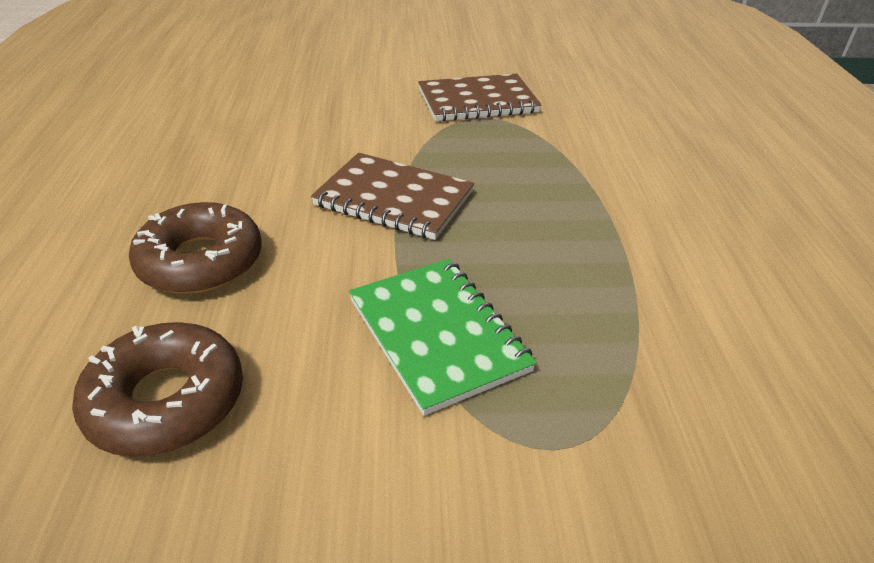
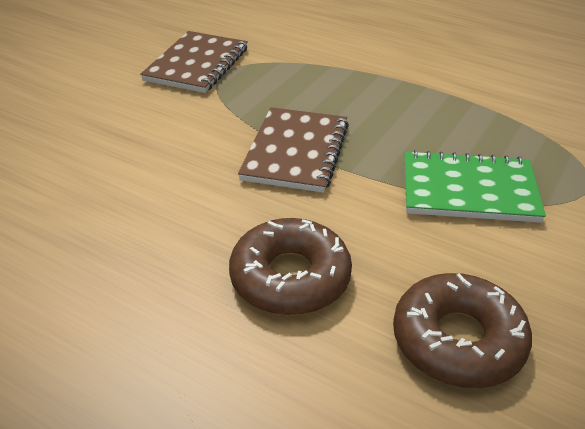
camera: 55 degrees left, 0 degrees up
(394, 199) = (295, 152): brown notebook -> brown notebook turned 45 degrees counterclockwise

